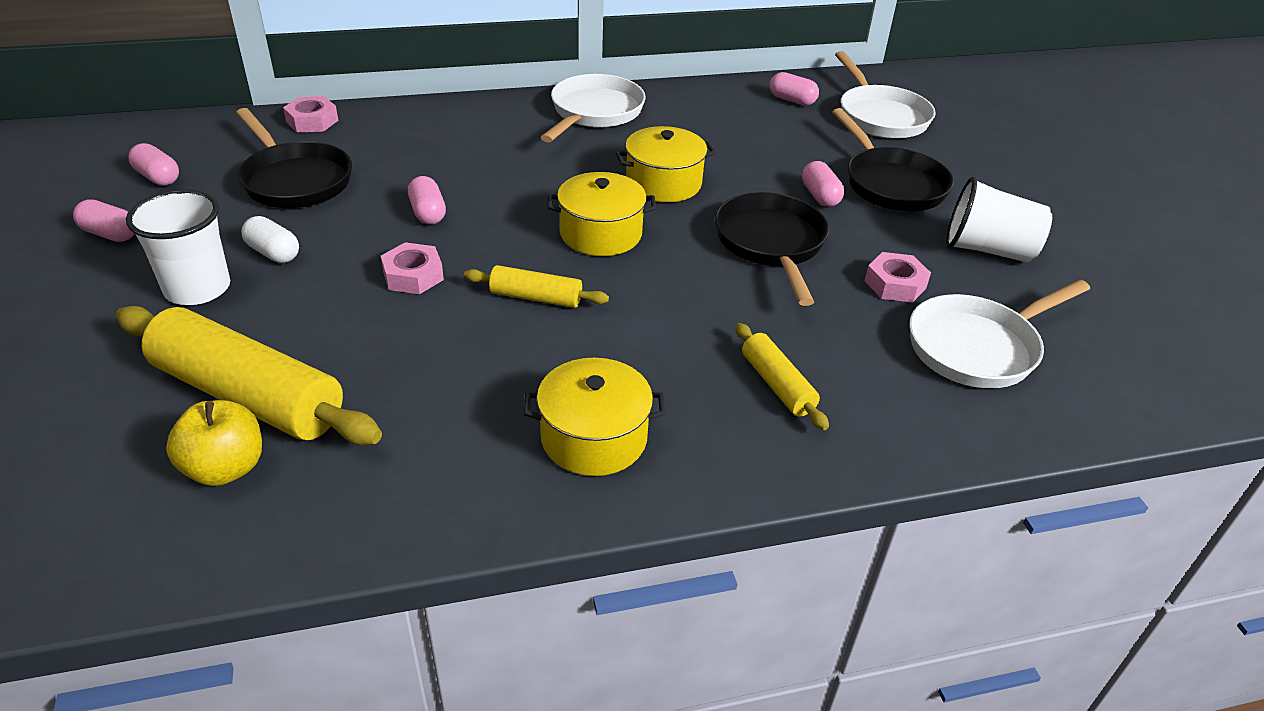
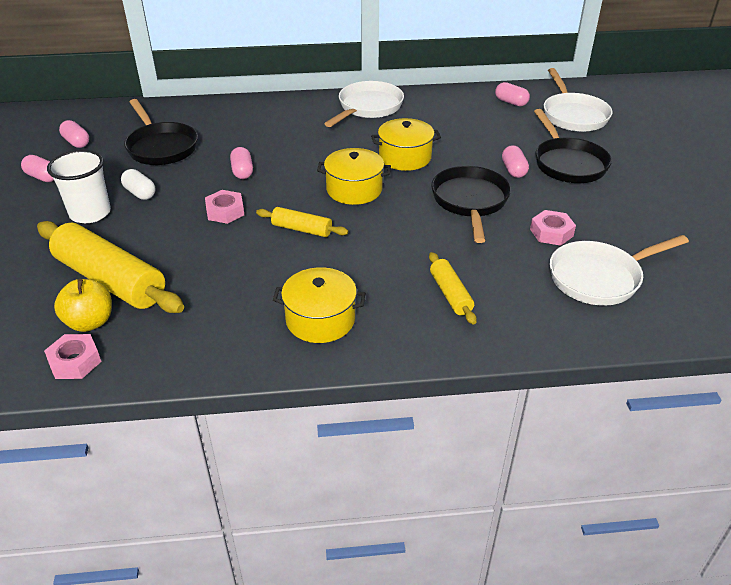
camera: 10 degrees right, 0 degrees up
(312, 121) = (179, 108): pink nut -> pink nut (75, 361)
(987, 250) = (626, 212): white cup -> none

